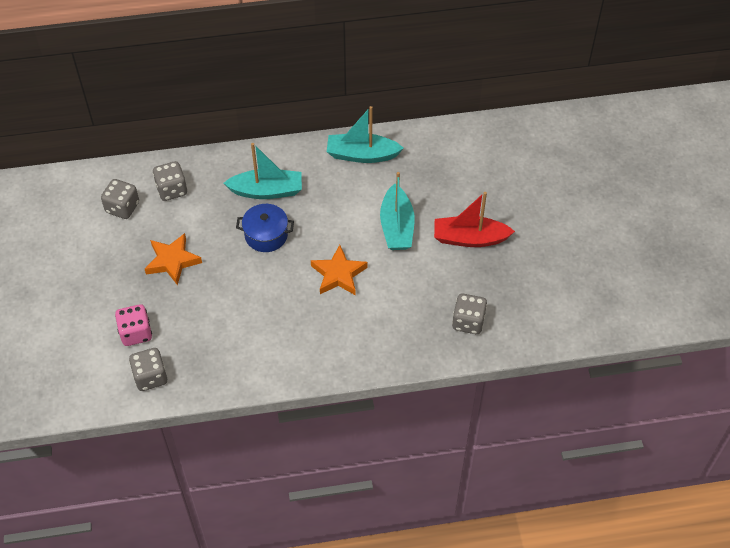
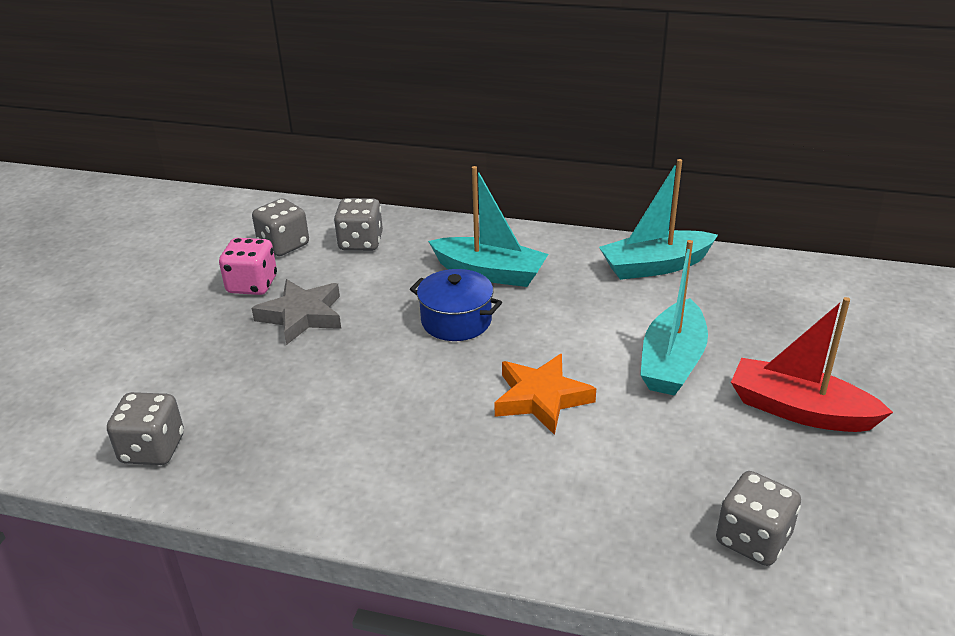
camera: 25 degrees right, 20 degrees down
(136, 333) = (181, 385): pink dice -> pink dice (252, 285)
(172, 261) = (302, 316): orange star -> grey star
(362, 155) = (655, 266): turquoise boat -> turquoise boat turned 45 degrees counterclockwise

